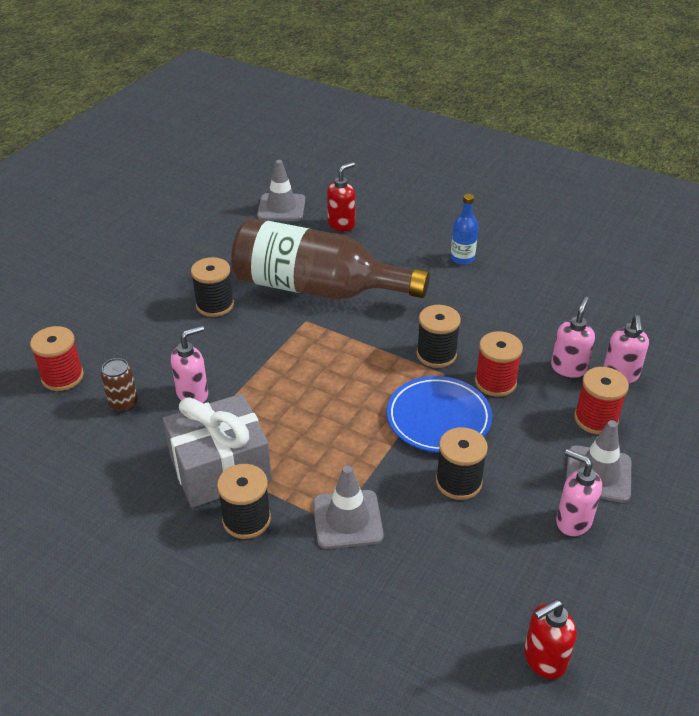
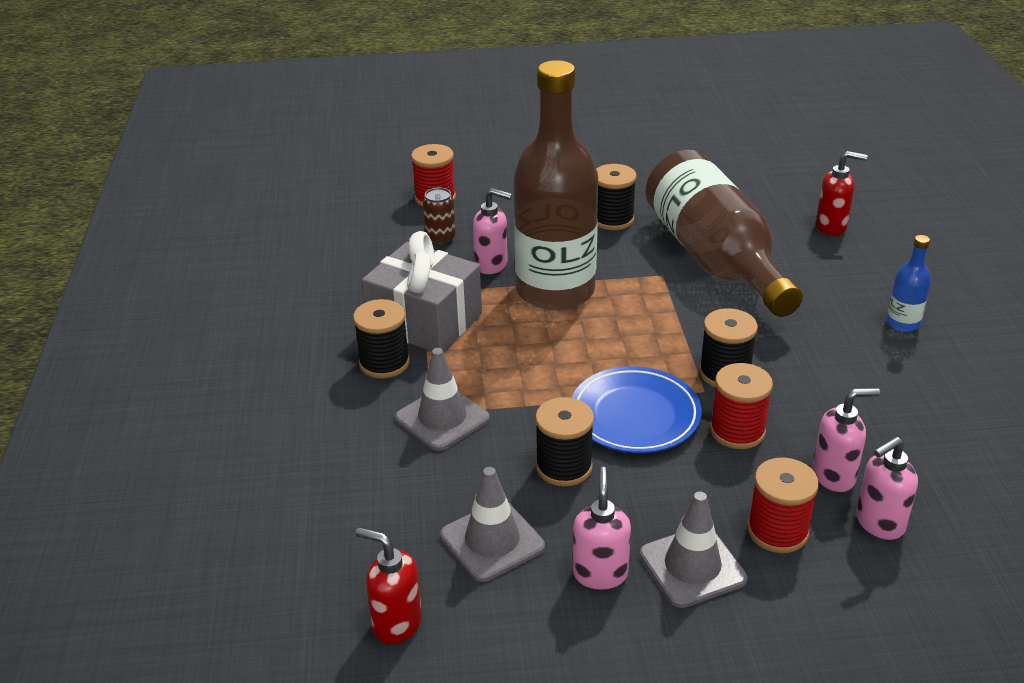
camera: 55 degrees right, 5 degrees down
(264, 379) = (555, 290): none -> brown bottle
(281, 208) = (799, 184): grey traffic cone -> grey traffic cone (492, 541)

